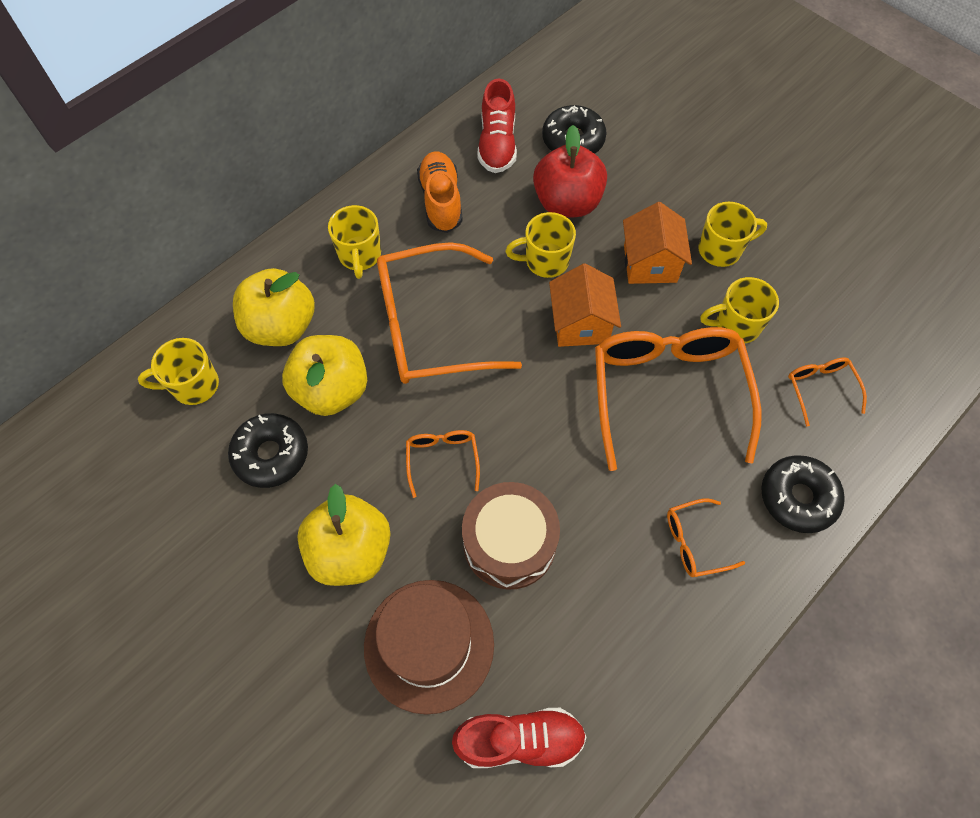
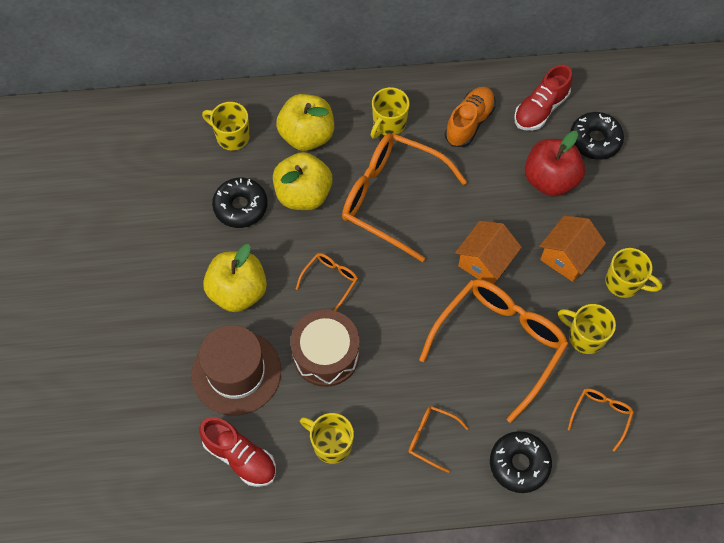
camera: 40 degrees right, 0 degrees up
(545, 261) = (500, 208): yellow mug -> yellow mug (331, 444)

